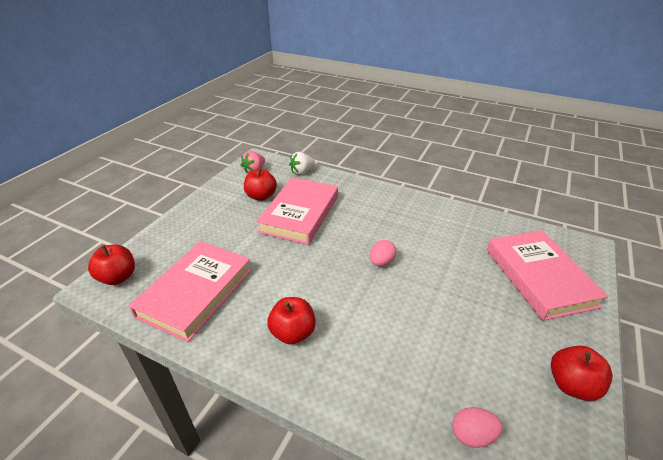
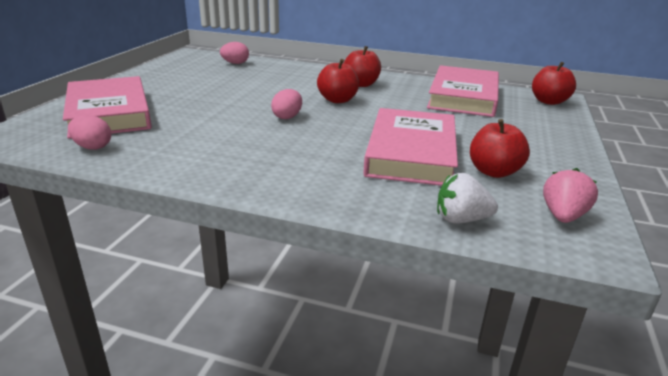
camera: 170 degrees right, 10 degrees down
(302, 172) = (461, 219): white strawberry -> white strawberry turned 135 degrees counterclockwise
(511, 231) = (92, 147): none -> pink egg
(572, 385) = (152, 74): red apple -> red apple (337, 100)

